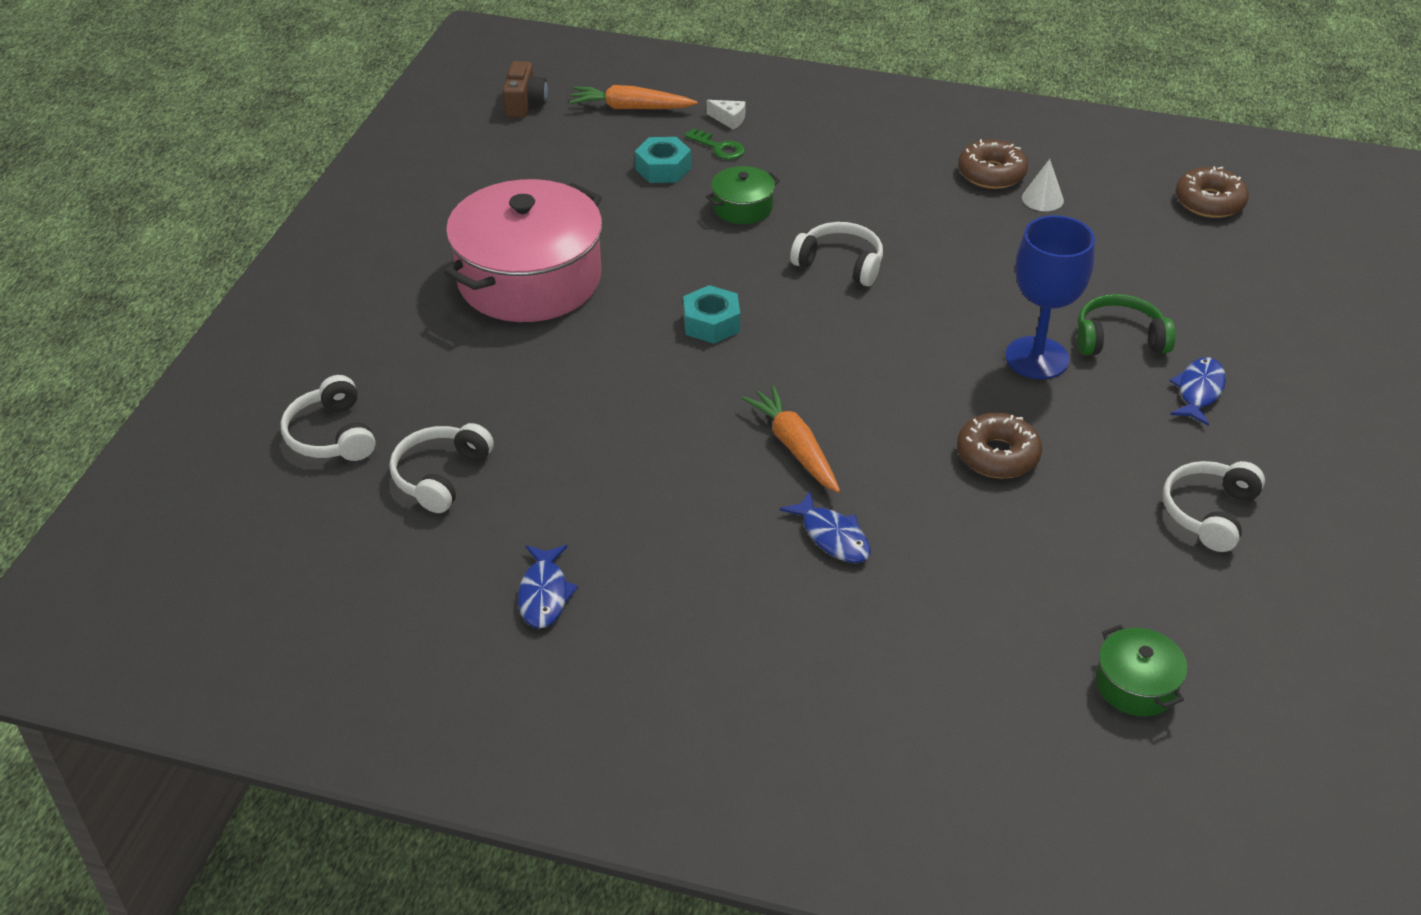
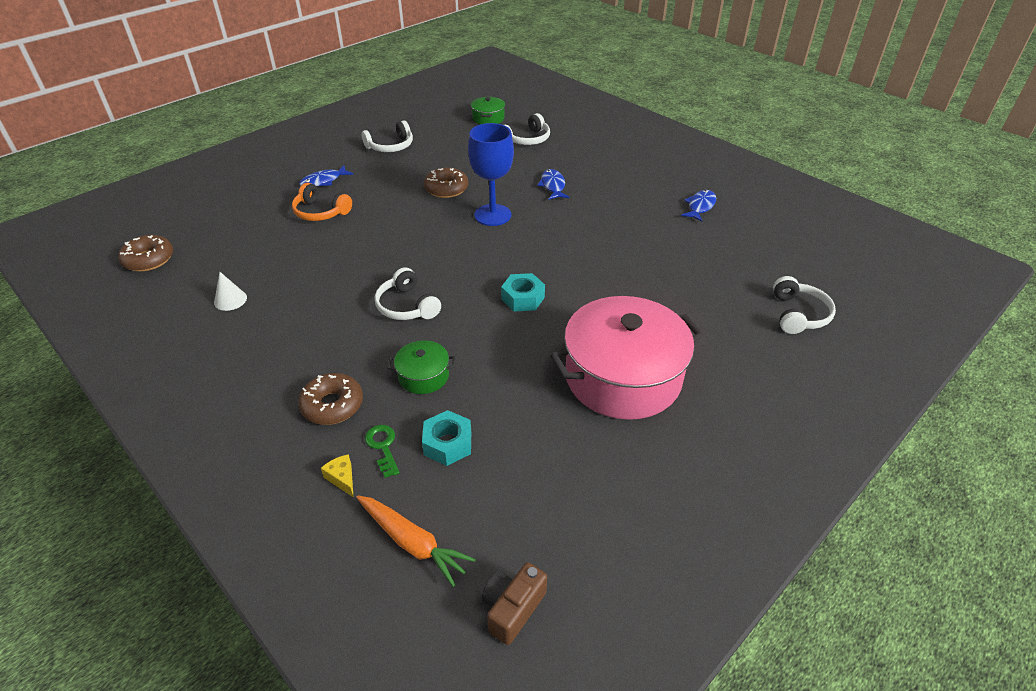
camera: 150 degrees left, 0 degrees up
(440, 476) = (735, 270): white headphones -> white headphones (527, 139)
(729, 119) = (342, 478): white cheese -> yellow cheese
(794, 447) = (536, 222): orange carrot -> none
(991, 173) = (230, 331): brown donut -> brown donut (332, 405)
(1037, 358) = (372, 218): blue goblet -> blue goblet (492, 215)
(1119, 339) = (320, 212): green headphones -> orange headphones

